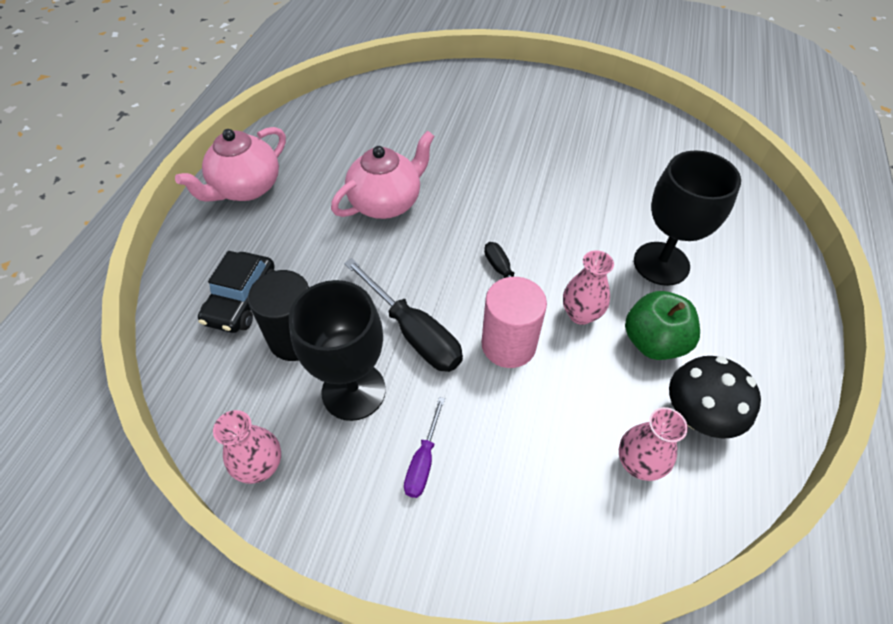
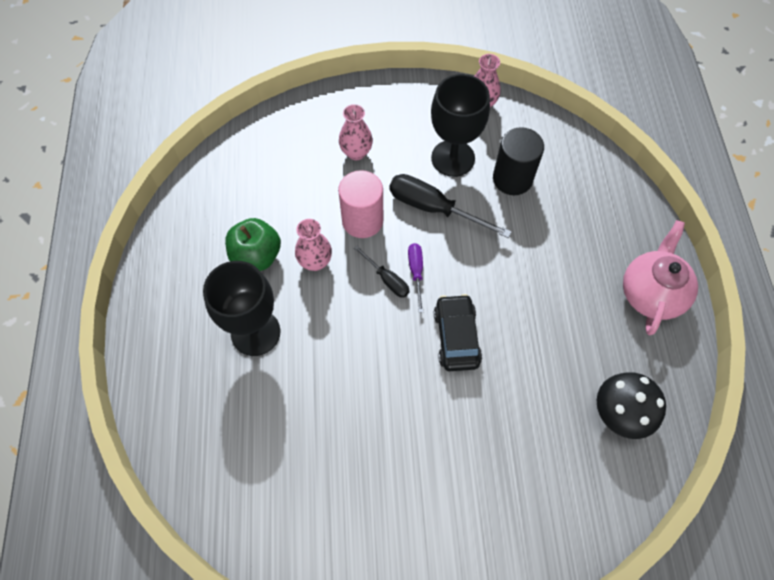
camera: 160 degrees right, 10 degrees up
(242, 300) = (570, 193): black car -> black car (456, 337)
(387, 202) = (517, 320): pink teapot -> none
(423, 461) = (390, 134): purple screwdriver -> purple screwdriver (416, 272)
(638, 463) = (260, 171): pink vase -> pink vase (356, 152)
(697, 415) = (223, 211): black mushroom -> black mushroom (620, 413)

